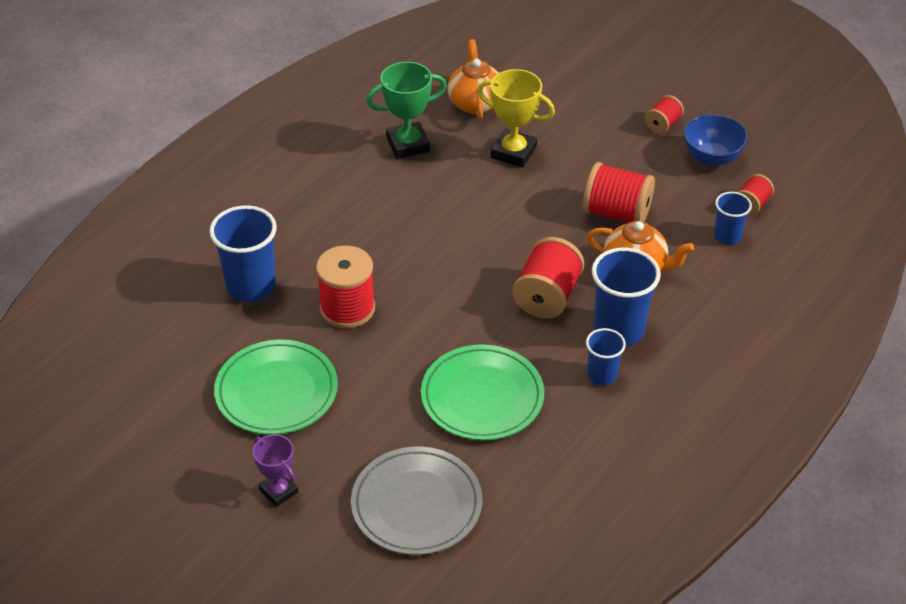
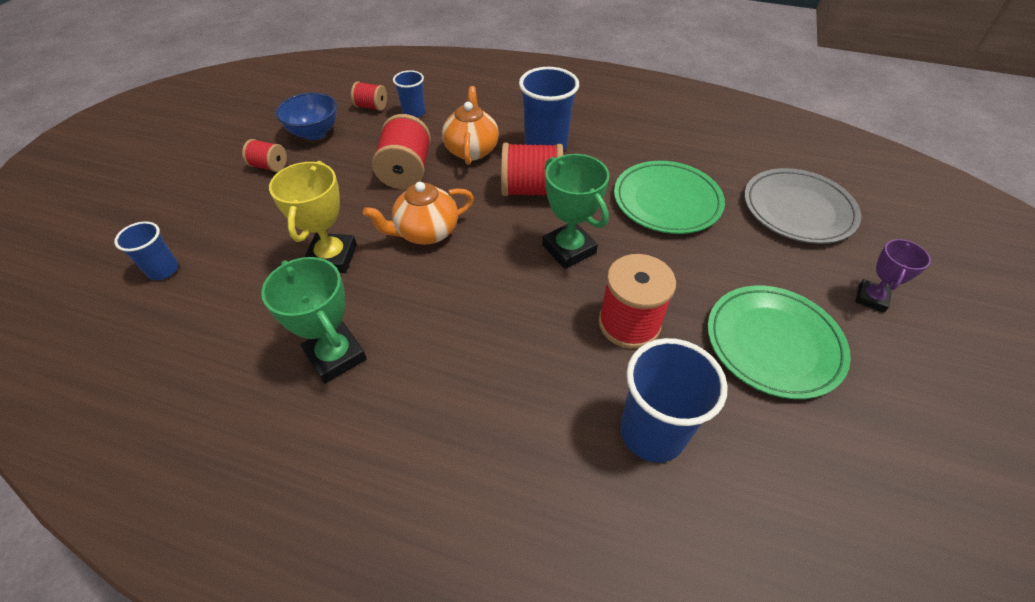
camera: 110 degrees left, 5 degrees up
(450, 299) = (569, 249): none -> green trophy
(475, 103) = (241, 313): orange teapot -> orange teapot (426, 232)
(602, 375) = (598, 146): blue cup -> blue cup (163, 270)

